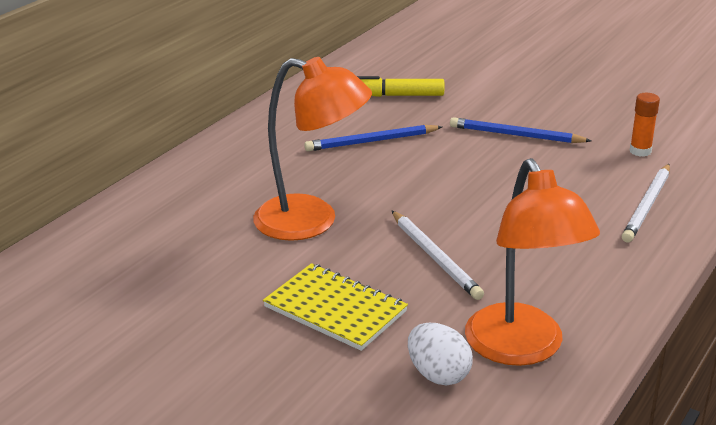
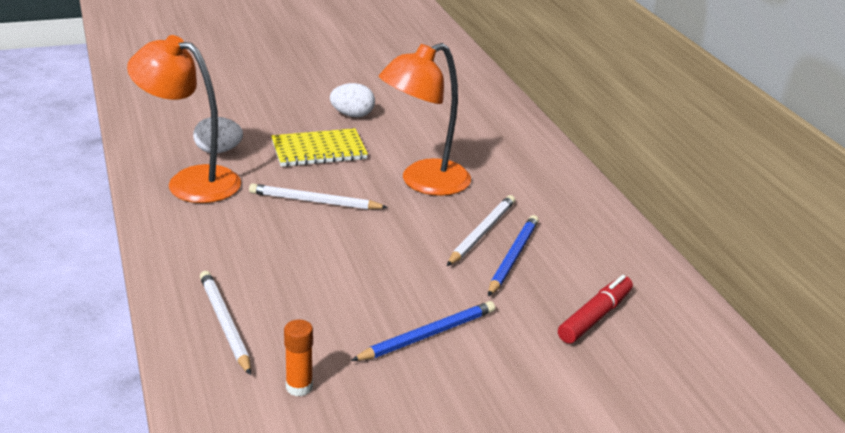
camera: 125 degrees right, 0 degrees up
(214, 335) = (352, 115): none -> white egg
(356, 164) = (481, 233): none -> white pencil
(397, 95) = (595, 317): yellow marker -> red marker

